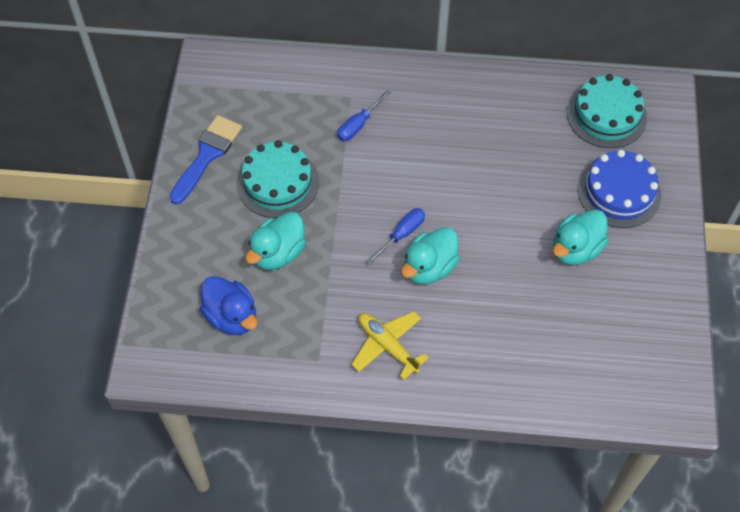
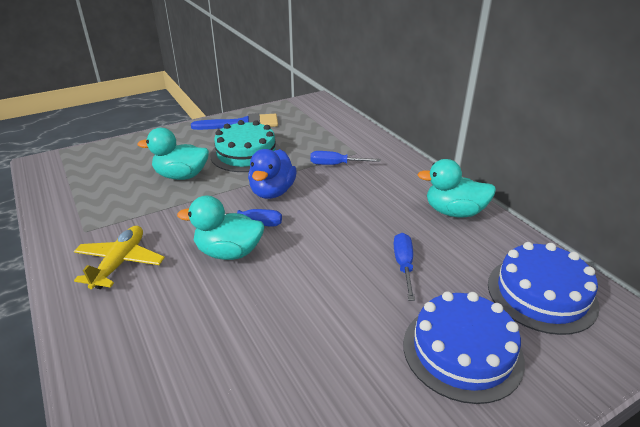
camera: 55 degrees right, 25 degrees down
(231, 317) = (106, 179): blue duck -> blue duck (272, 192)
(526, 168) = (403, 265): none -> blue screwdriver
(575, 249) = (346, 348): turquoise duck -> turquoise duck (454, 212)
(606, 115) = (541, 294): turquoise cake -> blue cake

